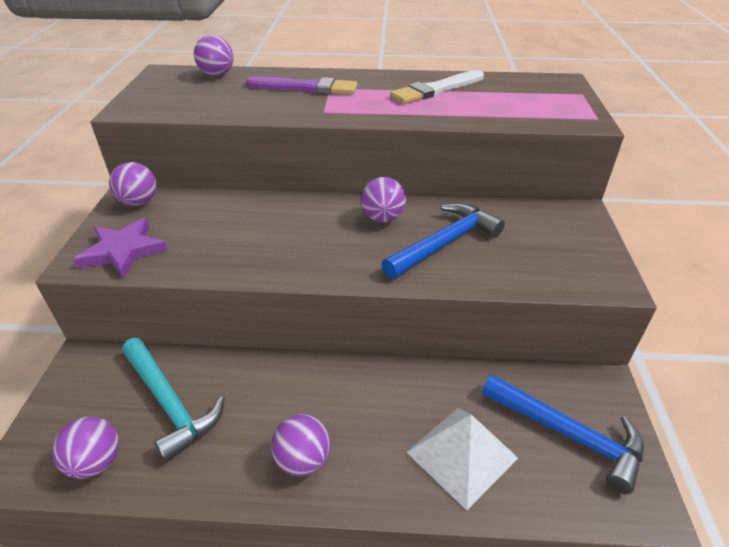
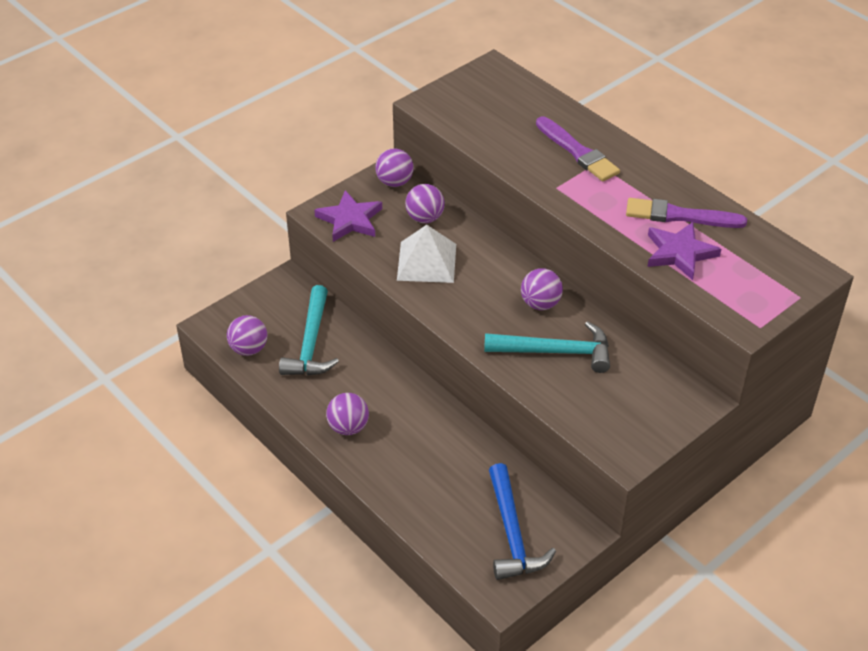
camera: 45 degrees right, 5 degrees up
(217, 75) = (529, 95): purple ball -> purple ball (425, 218)
(436, 89) = (680, 216): white brush -> purple brush
(444, 243) = (555, 351): blue hammer -> turquoise hammer
(461, 454) = (435, 492): white pyramid -> white pyramid (427, 262)
(474, 107) = (679, 253): none -> purple star

